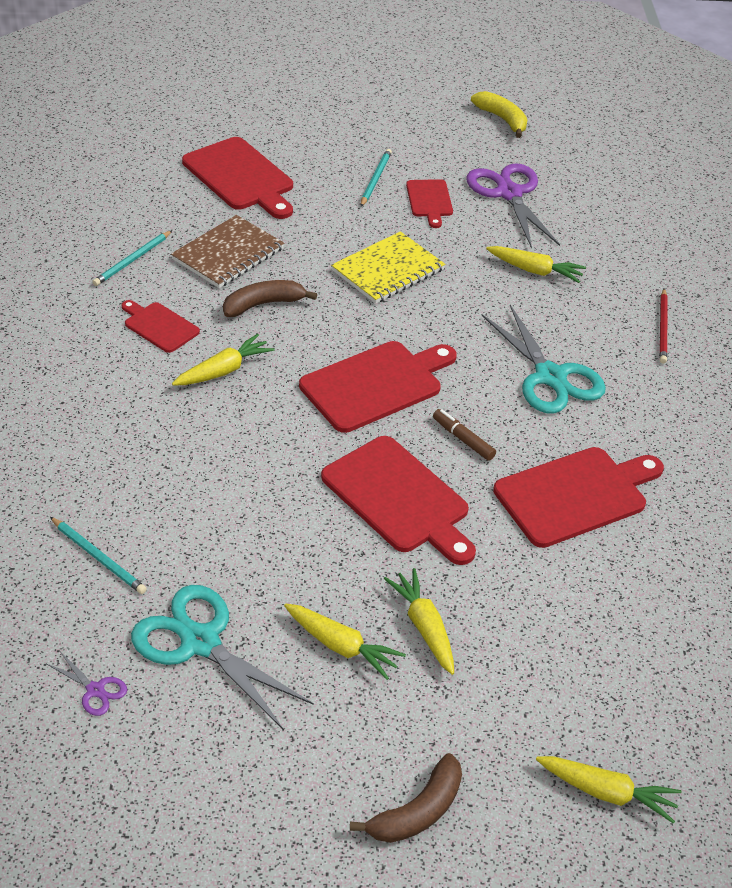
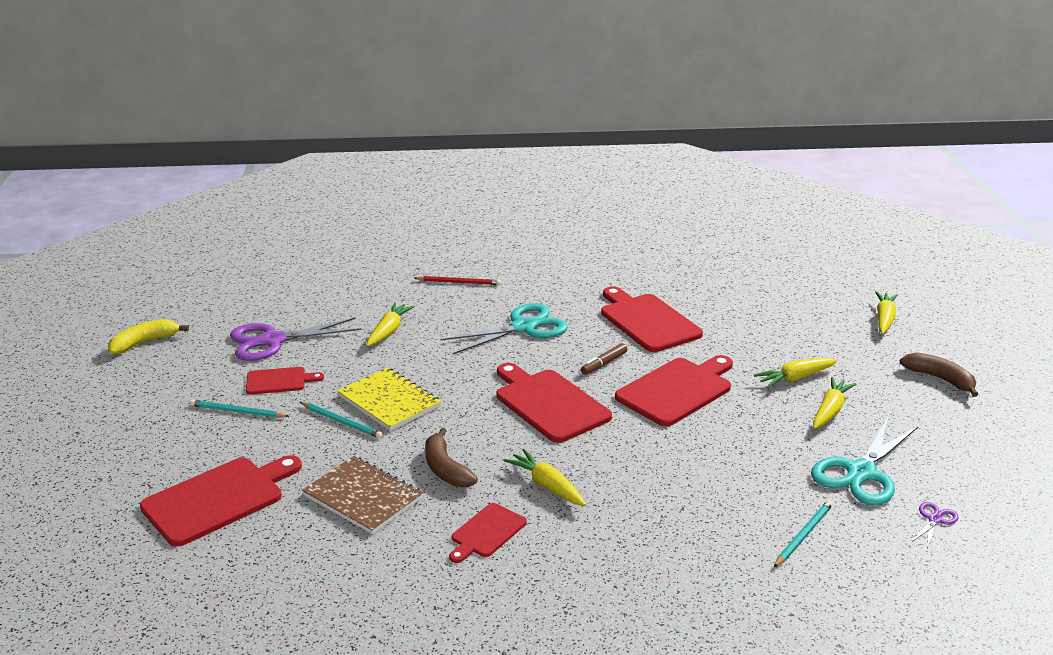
camera: 90 degrees left, 15 degrees down
(132, 260) = (374, 564): turquoise pencil -> turquoise pencil (342, 422)

